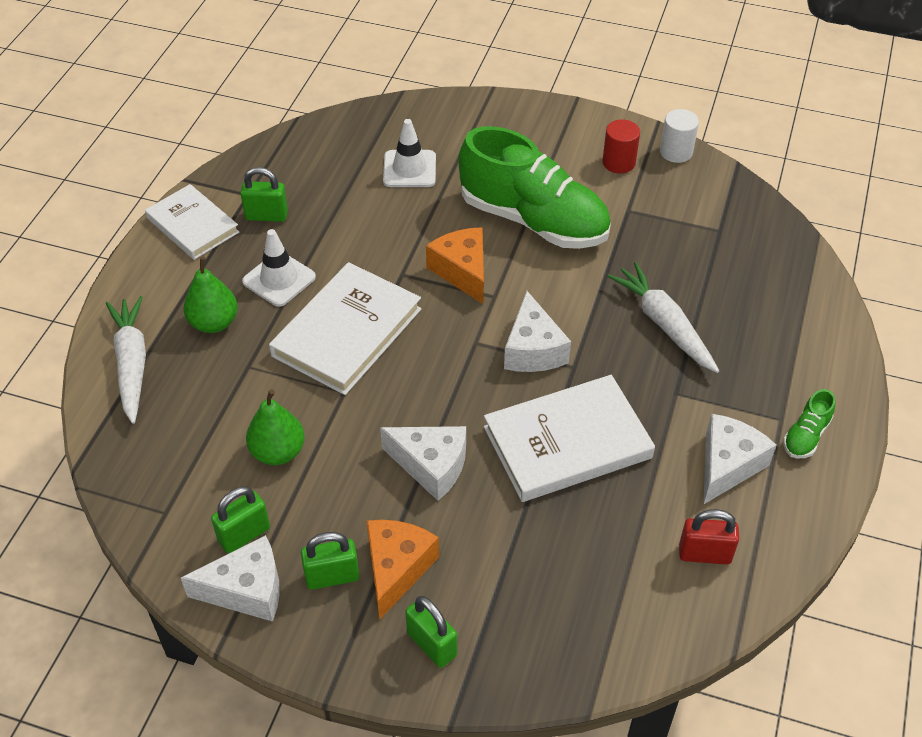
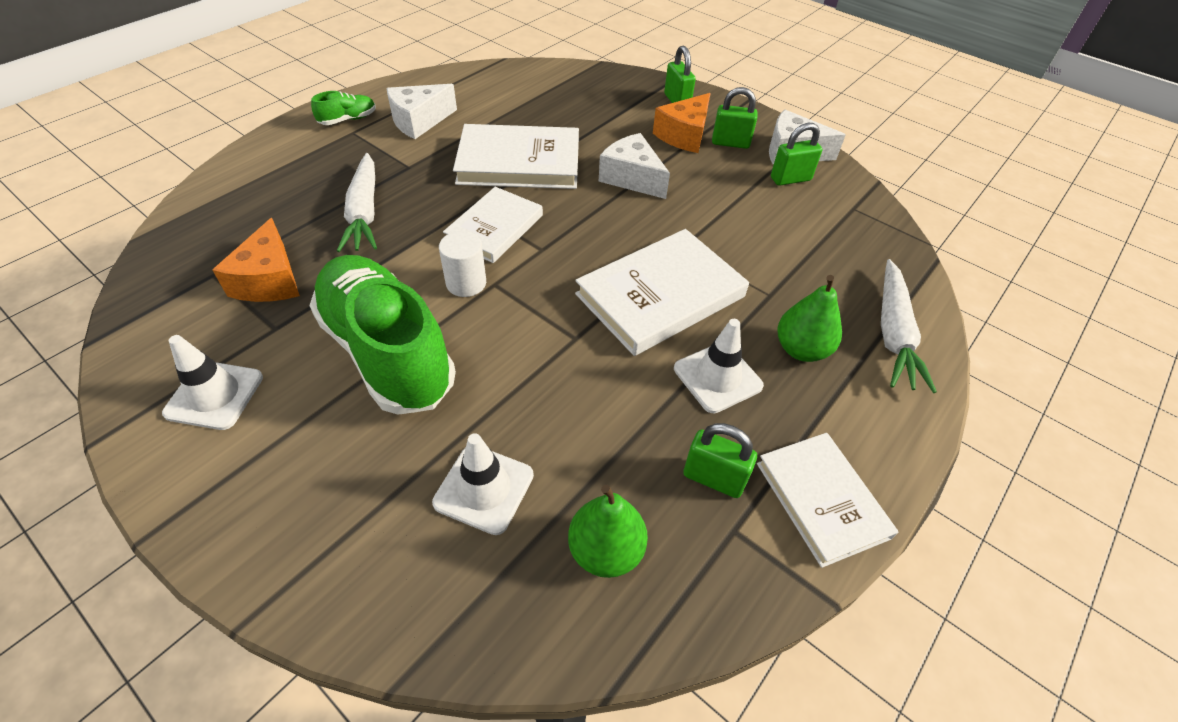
camera: 160 degrees left, 0 degrees up
(278, 452) = (754, 220): green pear -> green pear (605, 550)
(462, 271) = (509, 319): orange cheese -> orange cheese (269, 280)
(533, 349) = (494, 228): white cheese -> white book
(618, 162) = (214, 395): red cylinder -> white traffic cone
(676, 152) = (132, 385): white cylinder -> white cylinder (466, 283)
(704, 554) = (480, 91): red padlock -> none

